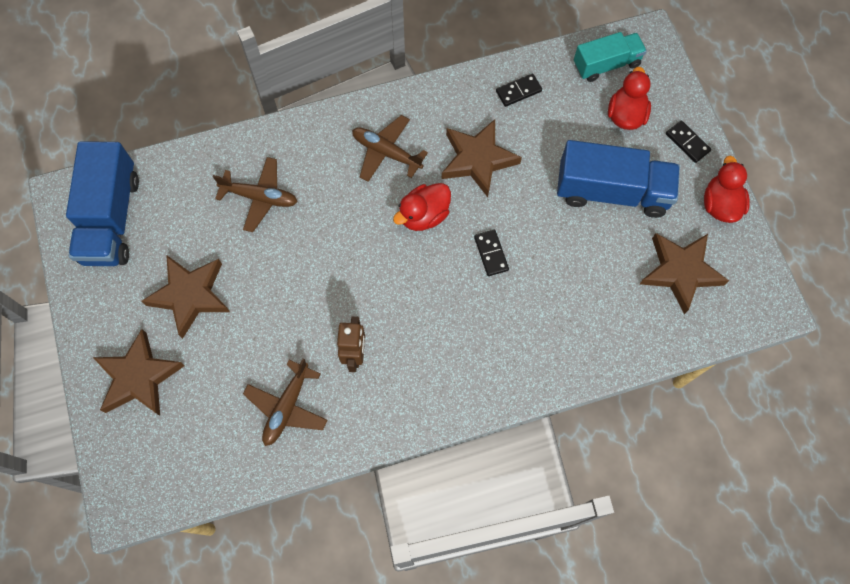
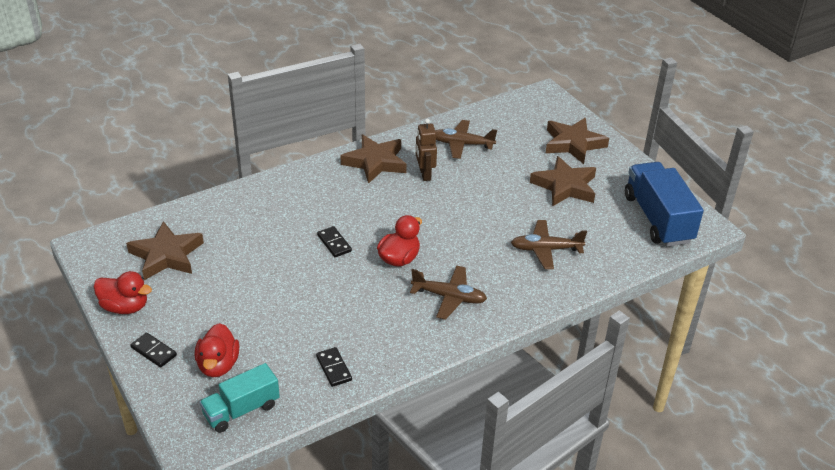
camera: 165 degrees right, 30 degrees down
(287, 407) = (462, 144): brown plane -> brown plane turned 90 degrees counterclockwise
(478, 159) = (362, 305): brown star -> brown star (375, 162)
(518, 91) = (334, 368): black domino -> black domino turned 75 degrees counterclockwise
(612, 191) = (230, 301): blue truck -> none
(720, 204) = (125, 307): red duck -> red duck turned 60 degrees counterclockwise

